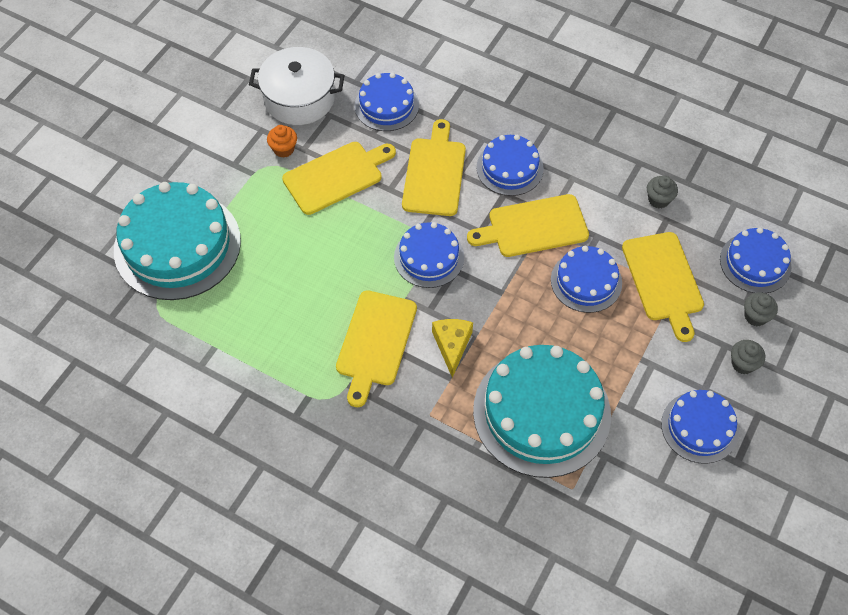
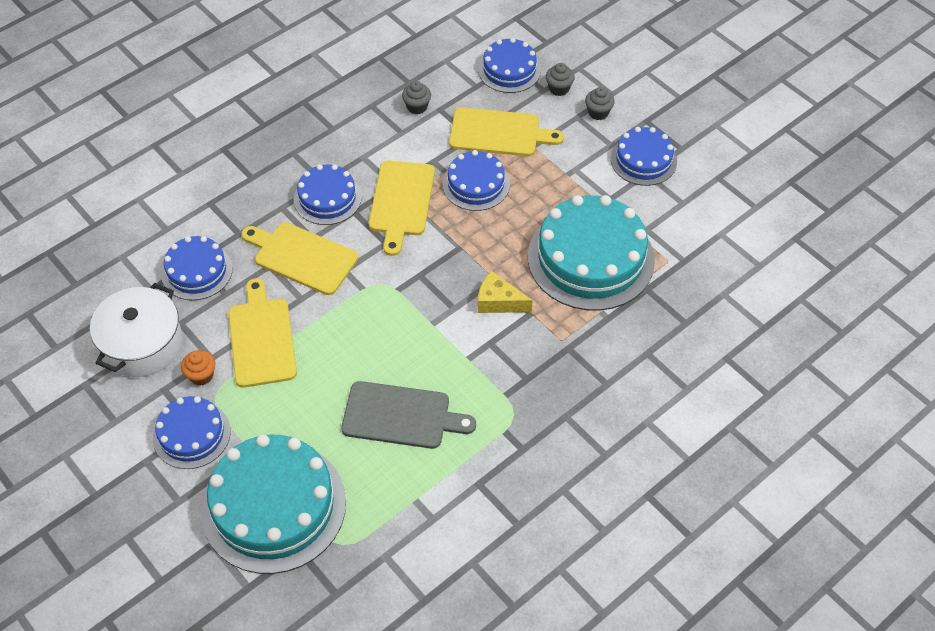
camera: 70 degrees left, 5 degrees down
(295, 307) = (401, 416): none -> grey cutting board
(375, 342) = (469, 360): yellow cutting board -> none
(429, 257) = (395, 290): blue cake -> blue cake (191, 434)

